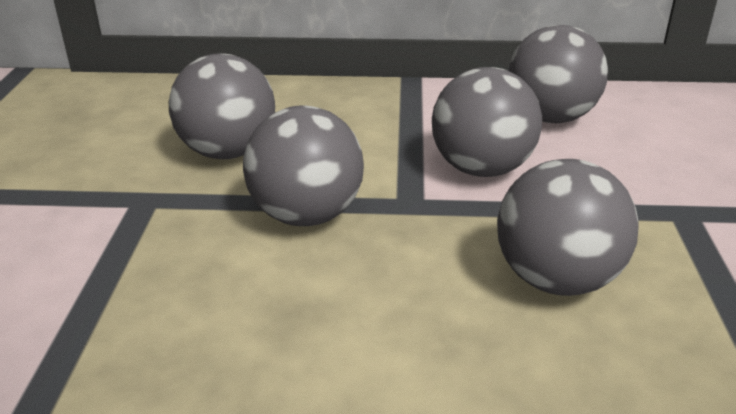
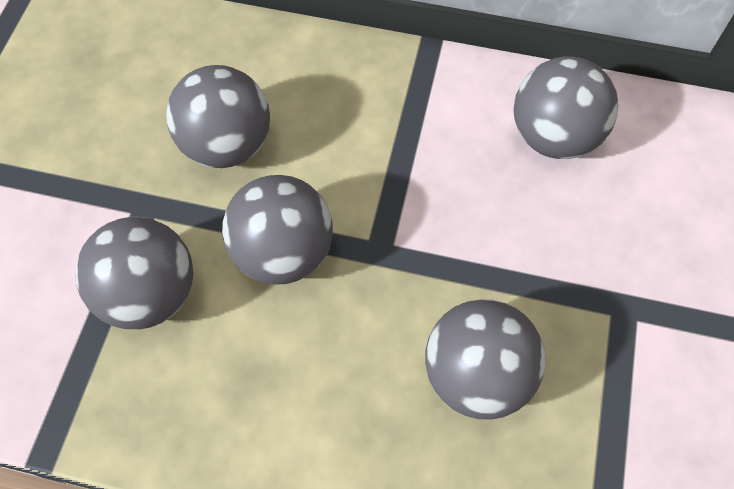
camera: 10 degrees right, 30 degrees up
(481, 169) = (458, 210): grey ball -> grey ball (150, 294)

